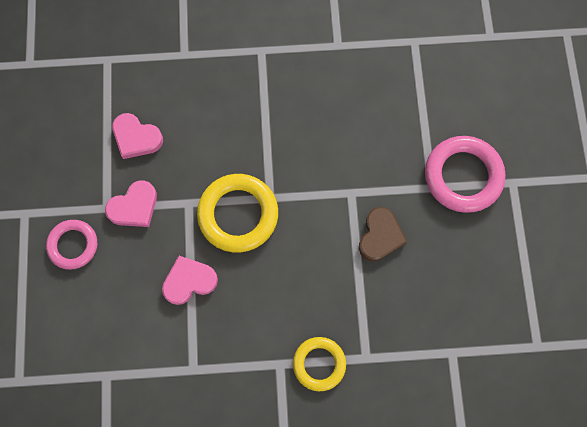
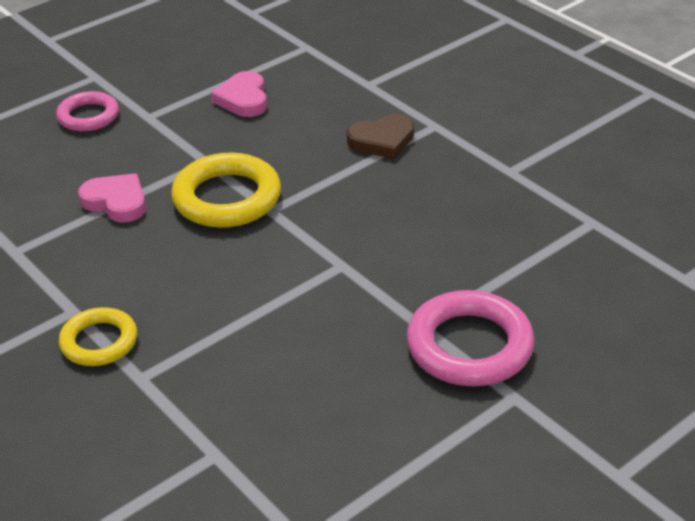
camera: 55 degrees right, 35 degrees down
(134, 207) = (166, 131): pink heart -> none
(380, 236) = (311, 314): brown heart -> brown heart (382, 140)

